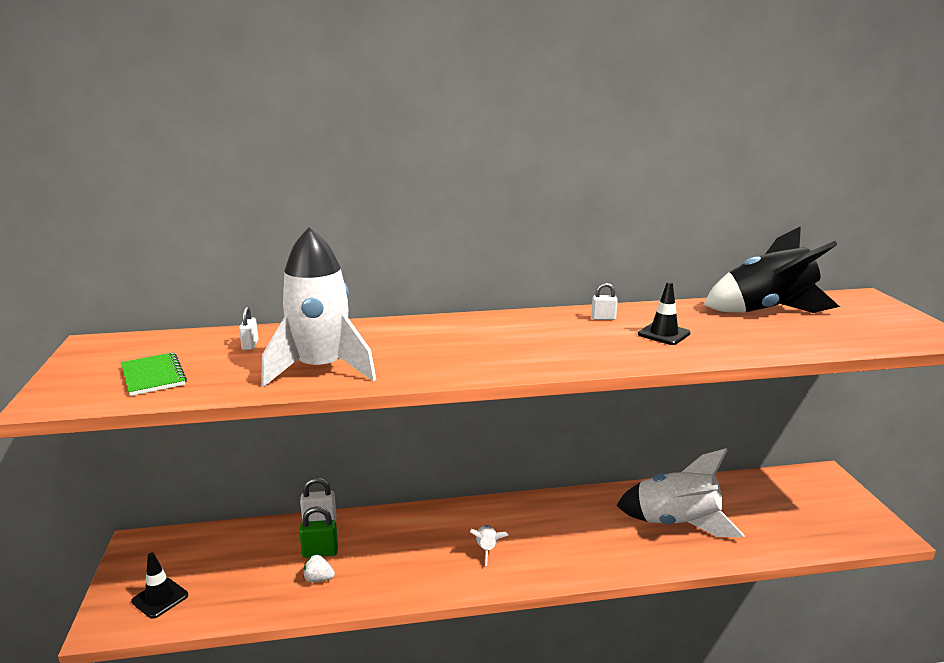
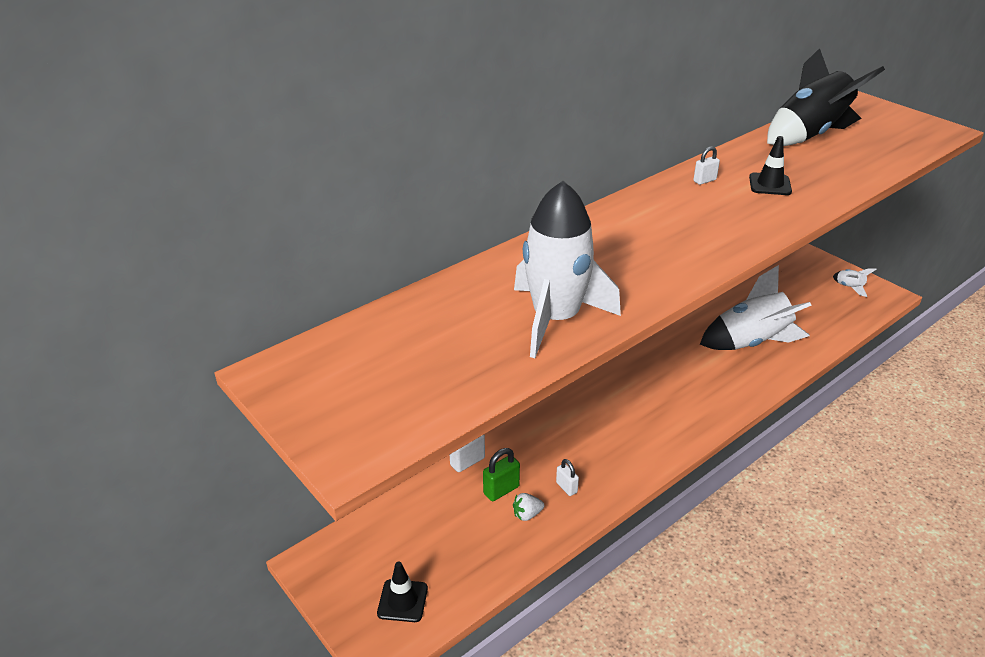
camera: 30 degrees left, 15 degrees up
(153, 376) = (408, 387): green notebook -> none
(250, 345) = (444, 315): white padlock -> white padlock (566, 487)
(487, 549) = (636, 425): white rocket -> white rocket (849, 287)

